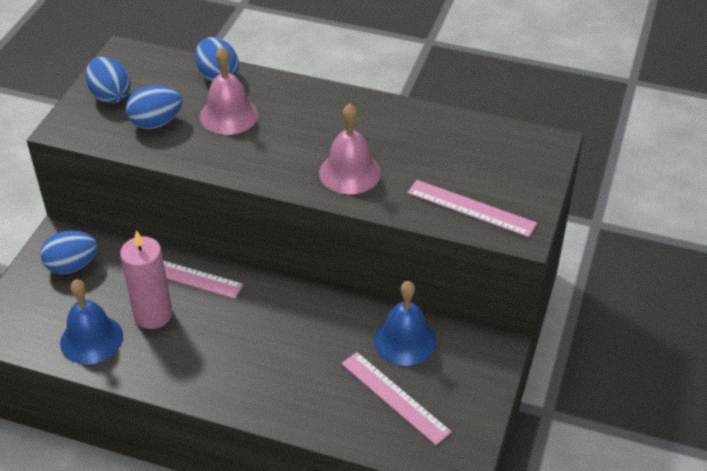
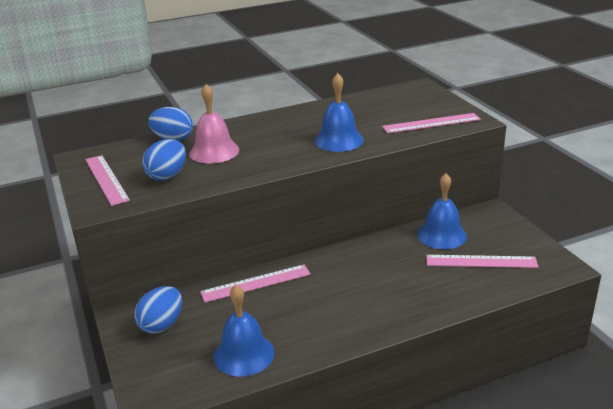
camera: 40 degrees left, 15 degrees down
(110, 95) = (106, 179): blue egg -> pink ruler
(153, 315) = (268, 314): pink candle -> none
(350, 173) = (339, 140): pink bell -> blue bell

